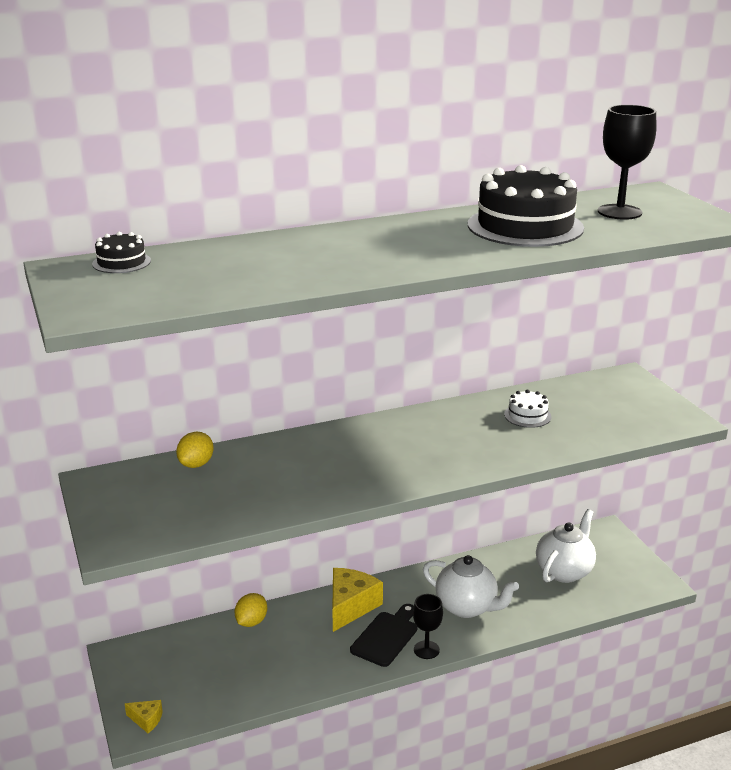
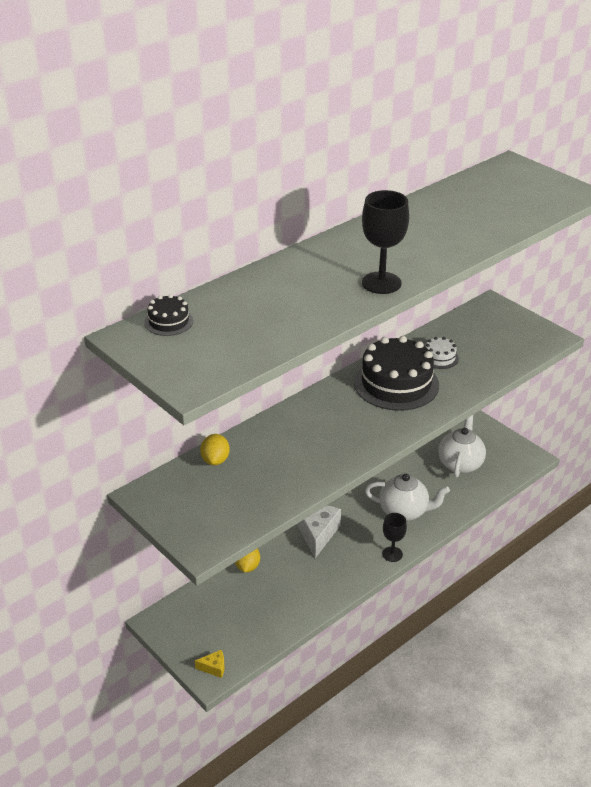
camera: 20 degrees left, 10 degrees up
(350, 606) = (317, 533): yellow cheese -> white cheese
(386, 637) = (357, 551): black cutting board -> none
(525, 226) = (447, 222): black cake -> black cake (396, 384)
(619, 212) = (503, 193): black goblet -> black goblet (381, 283)

